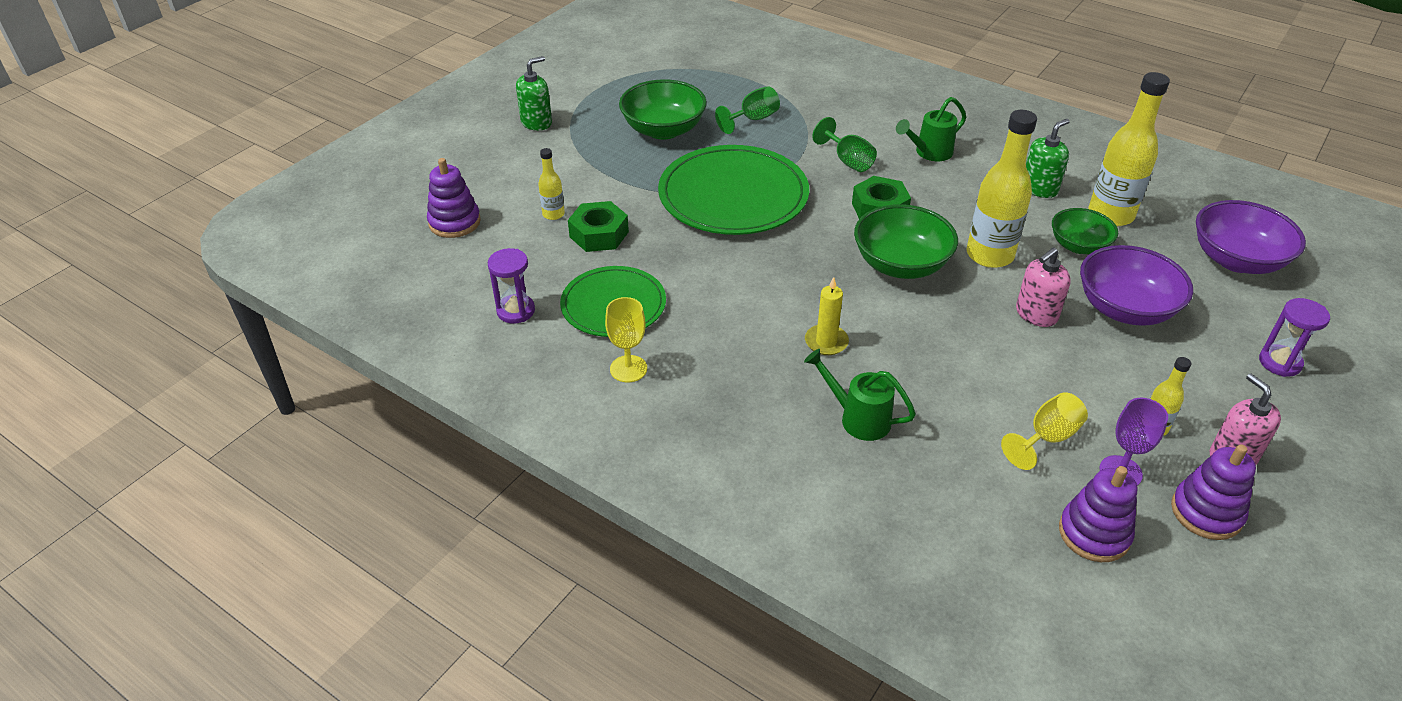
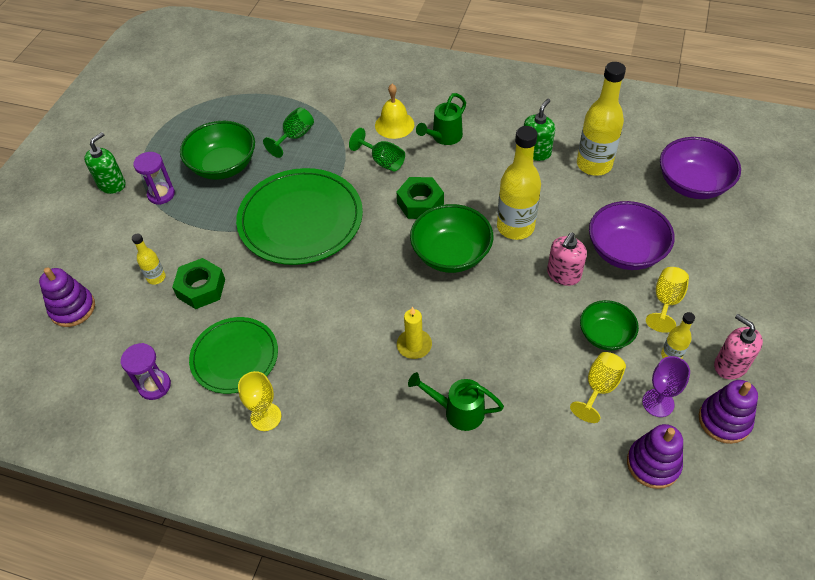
camera: 15 degrees left, 10 degrees up
(873, 130) = (394, 124): none -> yellow bell
(1078, 246) = (578, 200): green bowl -> green bowl (605, 335)
(1164, 370) = (666, 301): none -> yellow goblet
(1279, 362) = (743, 271): purple hourglass -> purple hourglass (161, 194)

